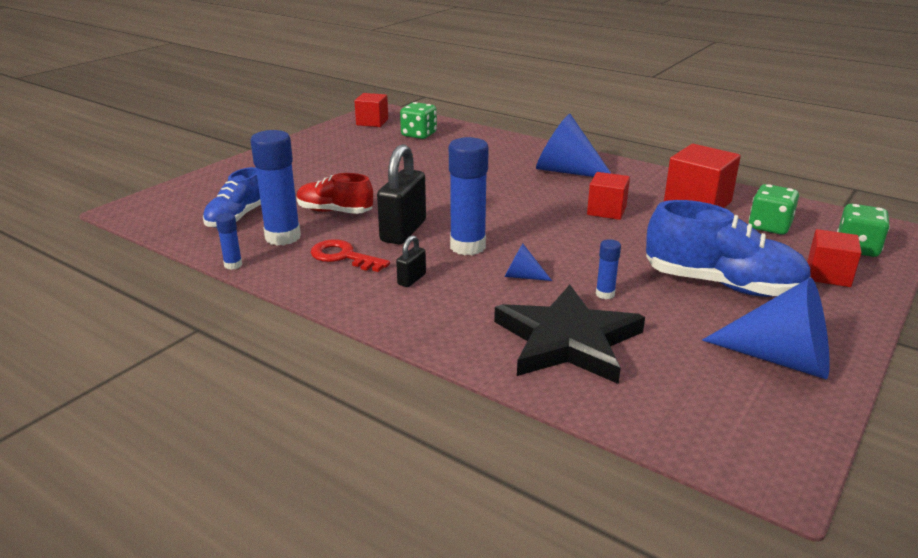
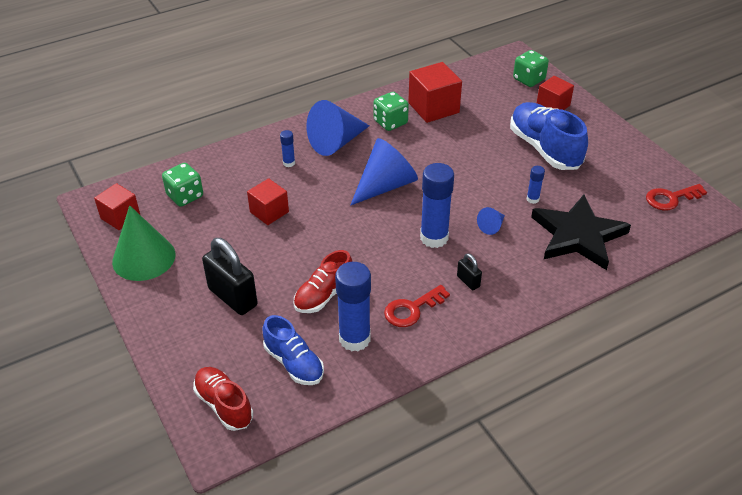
camera: 65 degrees left, 15 degrees up
(175, 202) = (224, 405): none -> red shoe
(233, 265) = (389, 380): blue glue stick -> blue glue stick (289, 163)
(331, 139) = (144, 258): none -> green cone
(403, 231) = (387, 264): black padlock -> black padlock (232, 297)
(606, 211) = (418, 151): red cube -> red cube (269, 212)
(722, 285) = (544, 149): blue shoe -> blue shoe turned 75 degrees counterclockwise
(752, 415) = (671, 198): none -> red key
(769, 226) = (484, 96): green dice -> green dice (390, 122)
(780, 359) = (627, 165): blue cone -> blue cone (385, 186)

